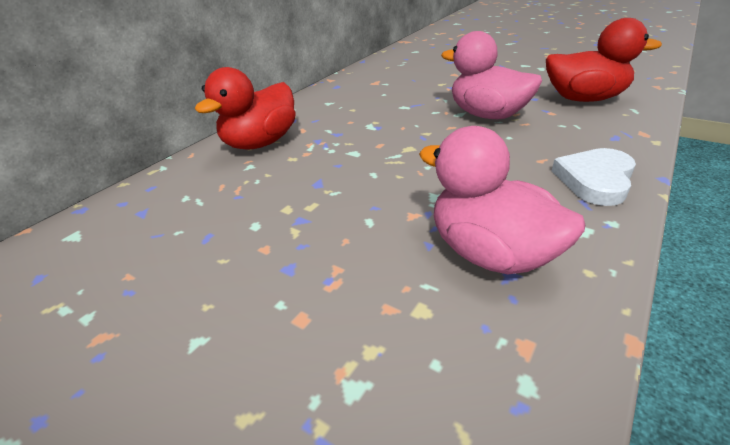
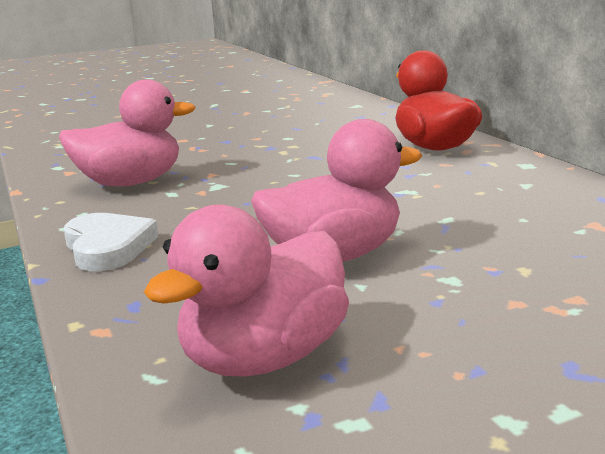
camera: 120 degrees right, 15 degrees down
(584, 99) = (264, 357): red duck -> pink duck

